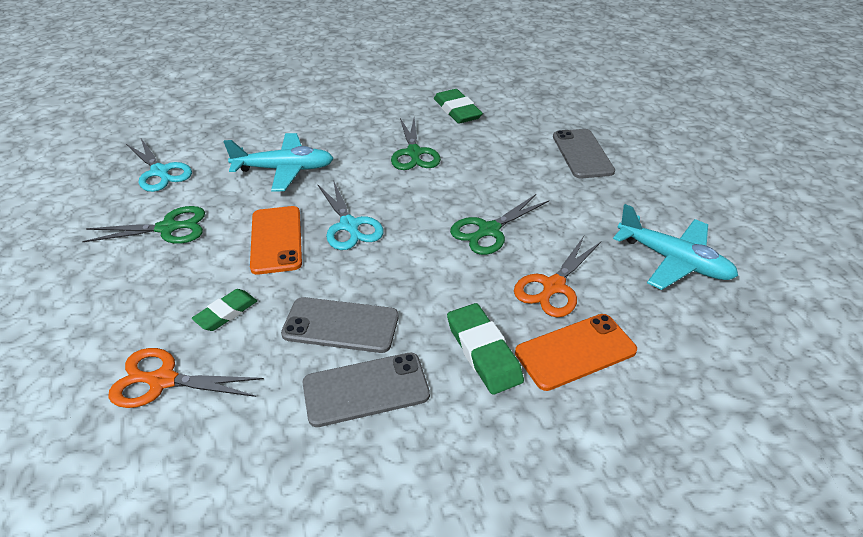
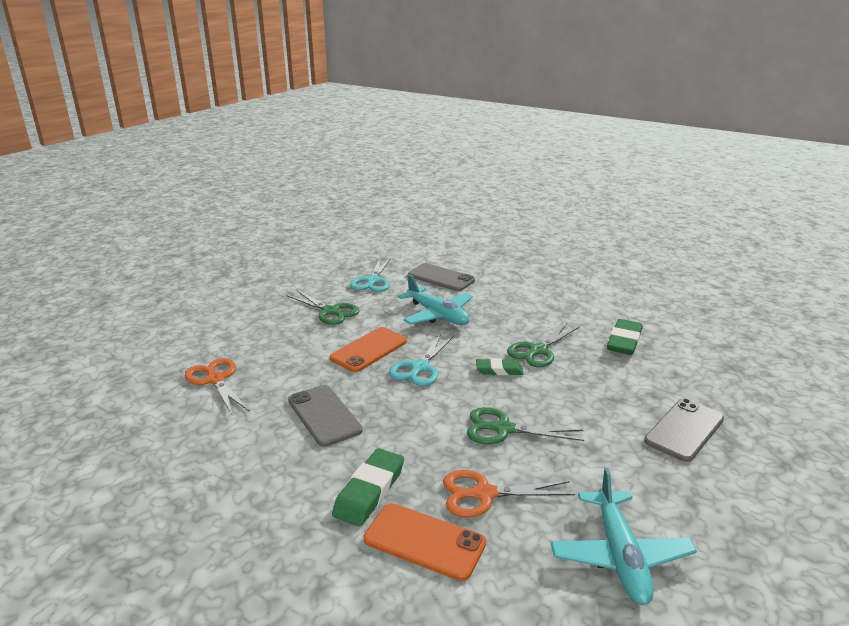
camera: 50 degrees right, 15 degrees down
(226, 313) = (287, 369): green eraser -> green eraser (499, 370)
(366, 389) = (280, 455): grey phone -> grey phone (441, 278)

